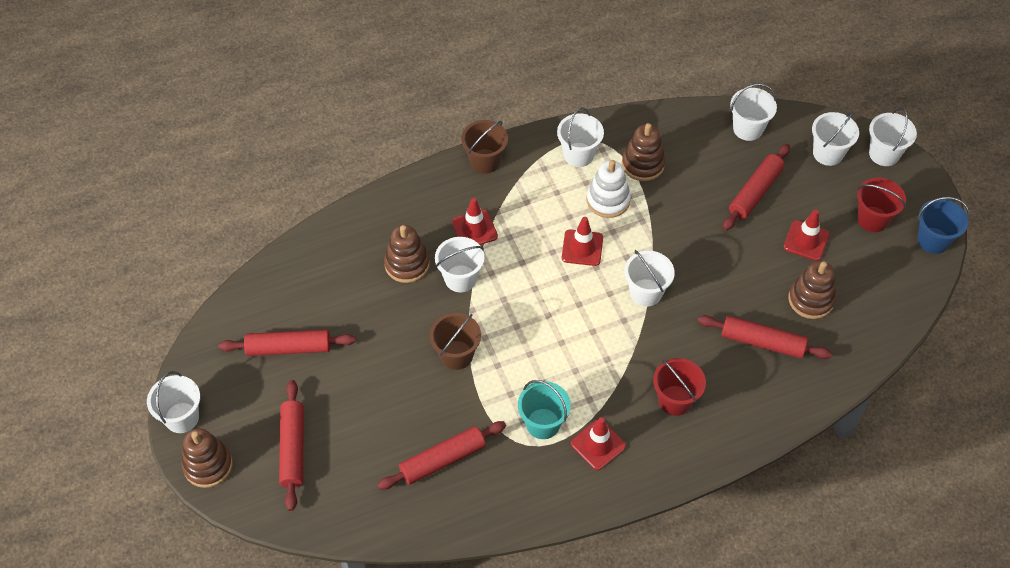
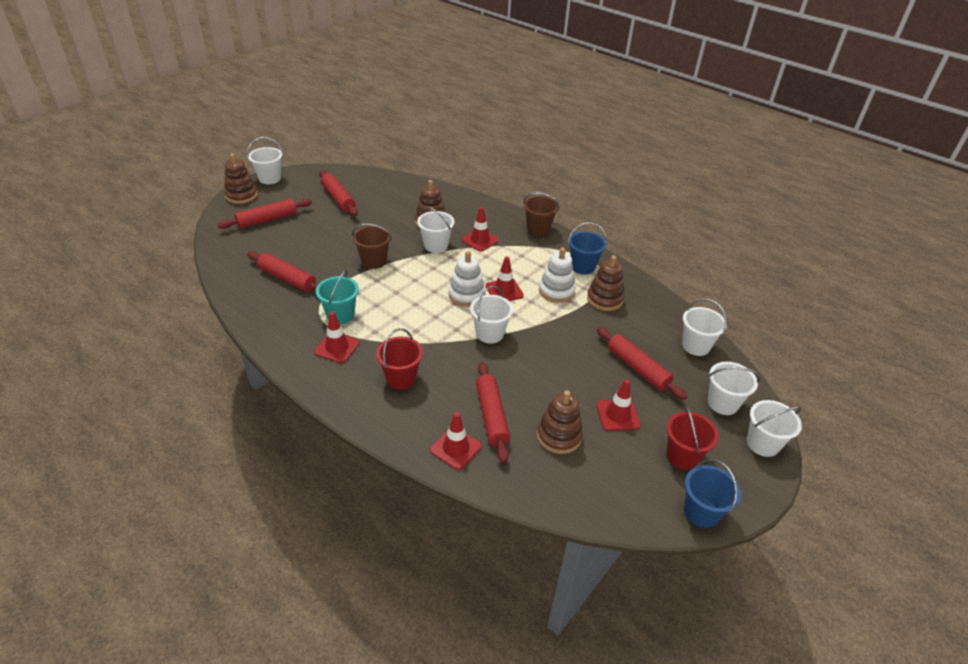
camera: 60 degrees right, 15 degrees down
(571, 286) = (466, 295): none -> white stacking toy
(578, 155) = (583, 266): white bucket -> blue bucket
(755, 192) = (637, 368): red rolling pin -> red rolling pin turned 45 degrees clockwise
(790, 389) = (456, 448): none -> red traffic cone

